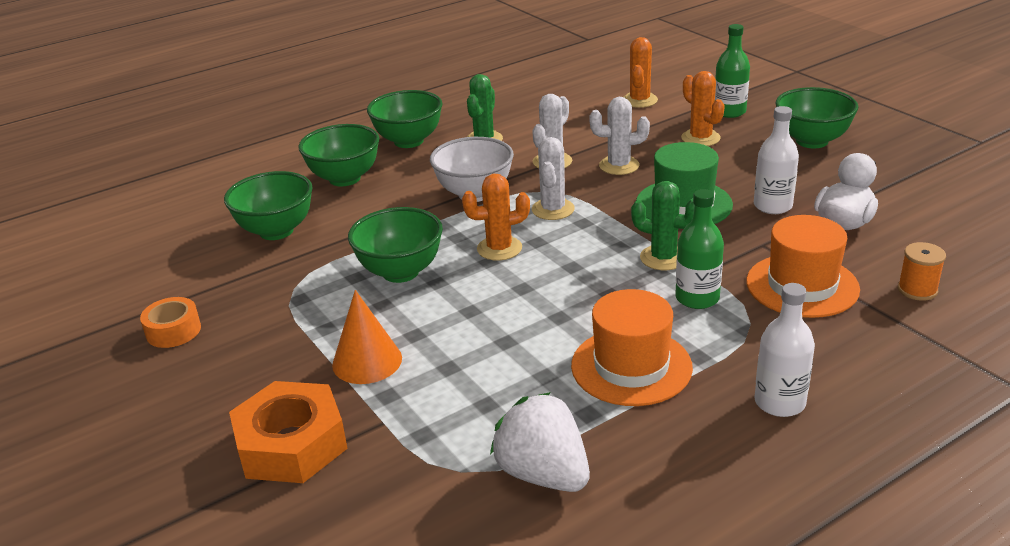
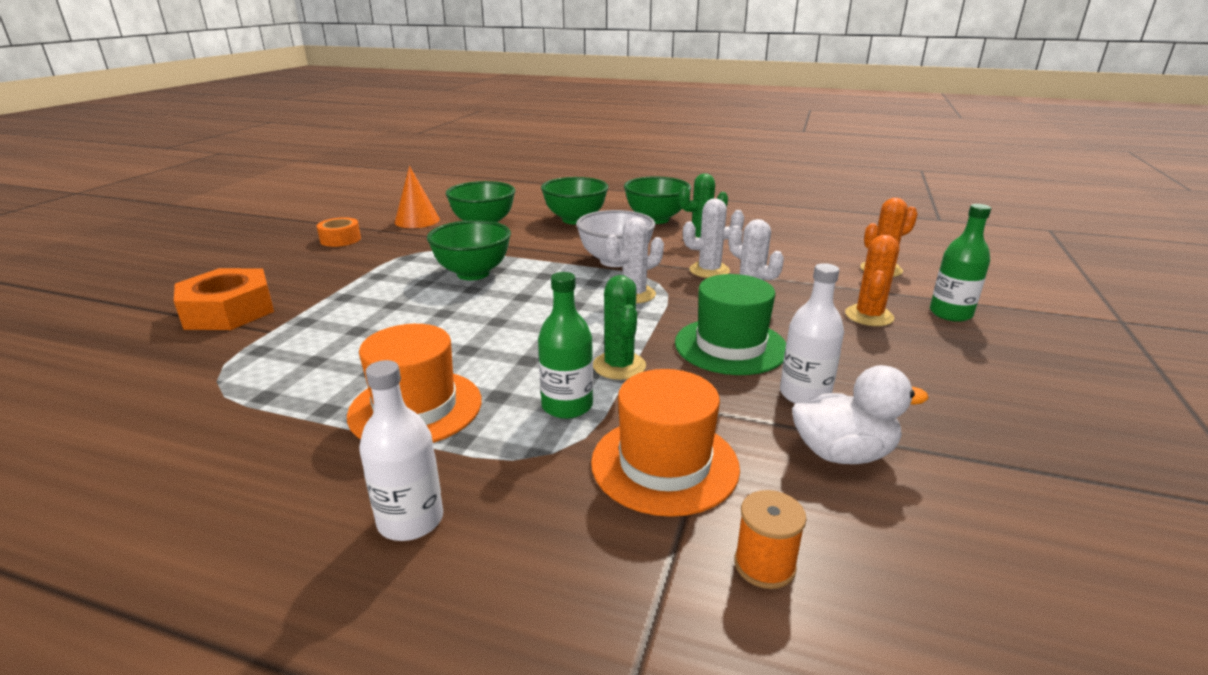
camera: 50 degrees right, 5 degrees down
(367, 361) = (345, 301): orange cone -> orange cone (417, 220)
(499, 248) = (546, 294): orange cactus -> none
(543, 474) = (223, 417): white strawberry -> none
(811, 141) = (987, 376): green bowl -> none

